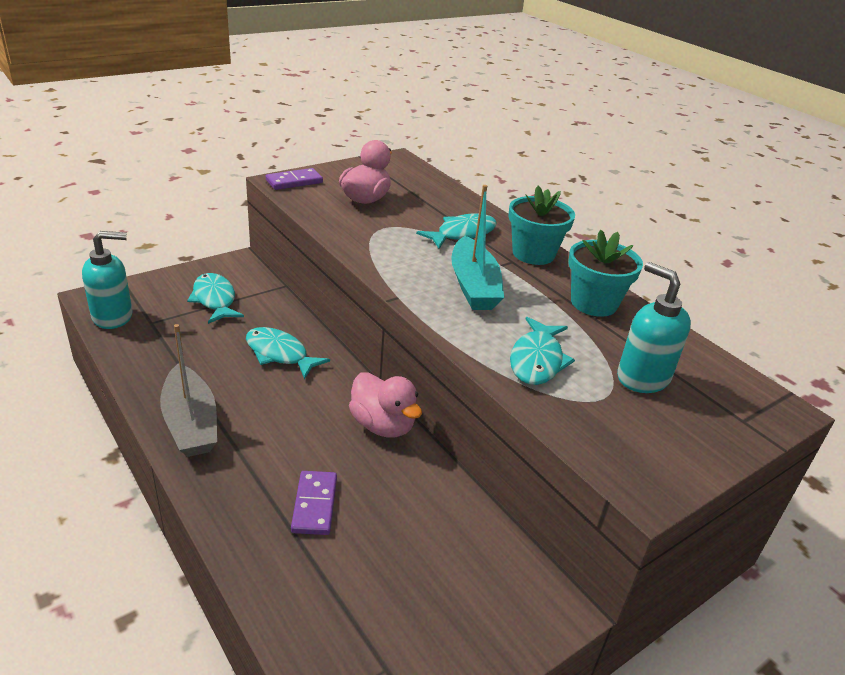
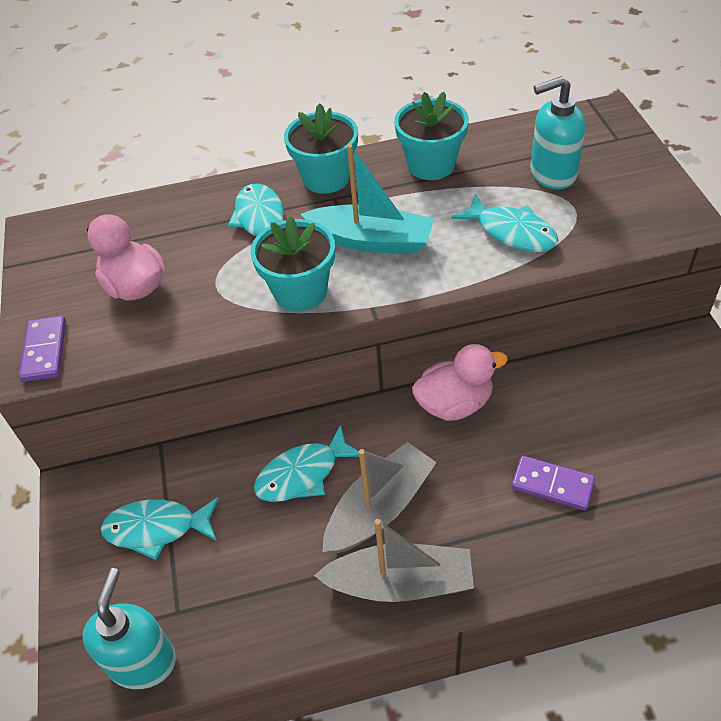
camera: 60 degrees left, 15 degrees up
(259, 399) = (380, 508): none -> grey boat
(396, 262) = (300, 291): none -> turquoise flower pot

